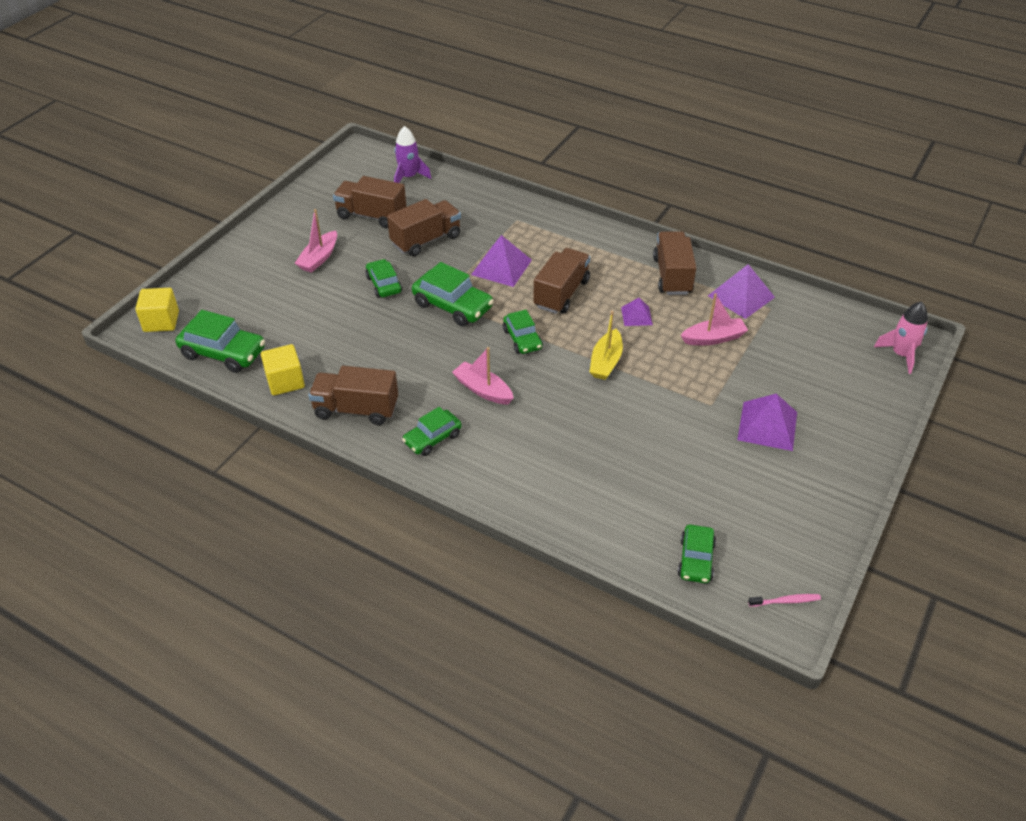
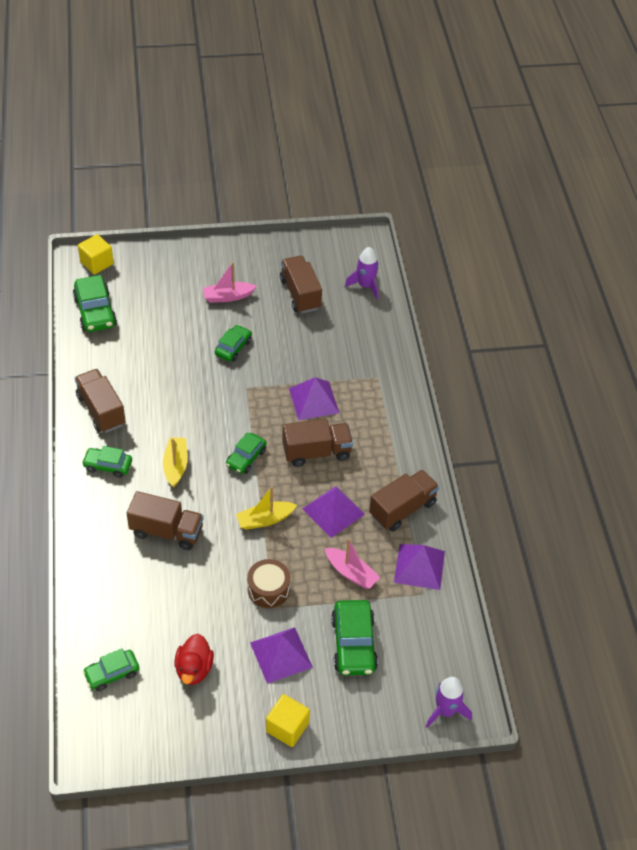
camera: 50 degrees right, 5 degrees up
(285, 381) = (96, 359): yellow cube -> yellow cube (287, 727)
(426, 240) = (302, 340): brown truck -> brown truck (166, 531)
(453, 306) = (245, 398): green car -> green car (353, 644)
(483, 390) = (175, 465): pink boat -> yellow boat
(636, 316) = (333, 511): purple pyramid -> purple pyramid, size x1.72
(687, 398) = (268, 589): none -> brown drum
(738, 494) = (194, 669): none -> red duck
(786, 601) = (113, 746): pink toothbrush -> none
(901, 354) = (445, 711): pink rocket -> purple rocket

